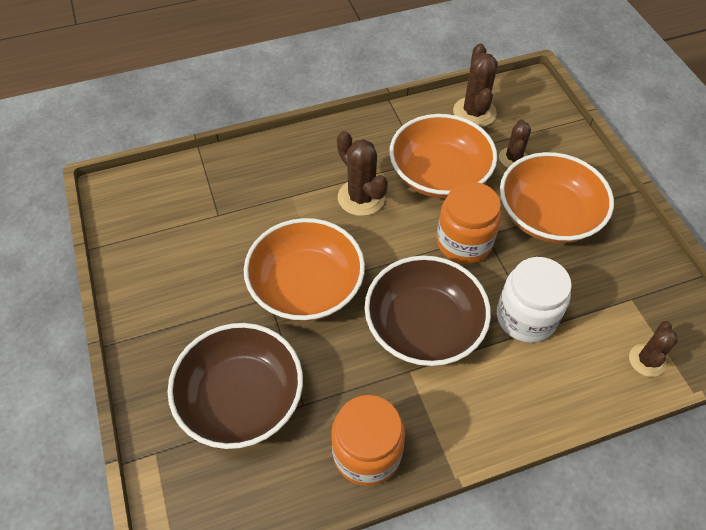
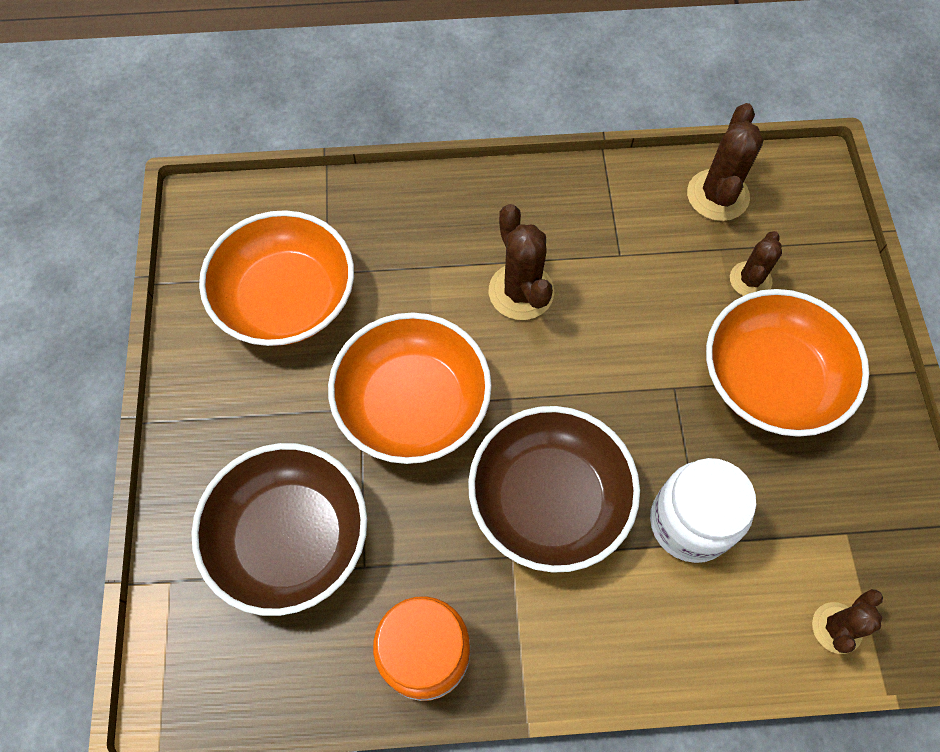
camera: 15 degrees right, 10 degrees up
(439, 174) = (638, 281): orange bowl -> orange bowl (286, 299)
(464, 242) = (640, 391): orange jar -> none

